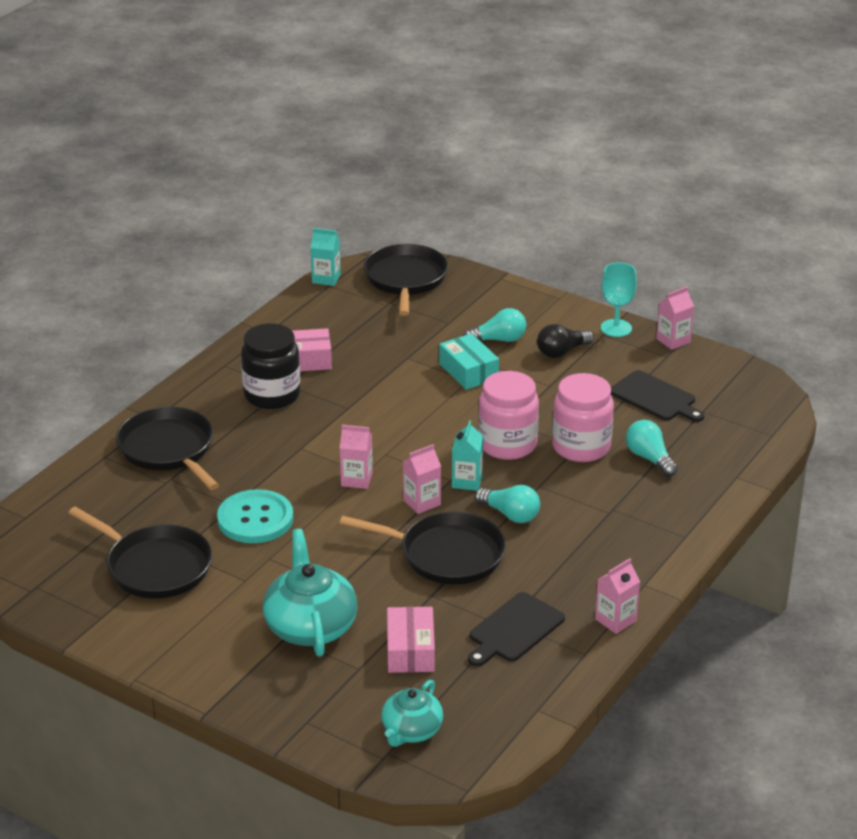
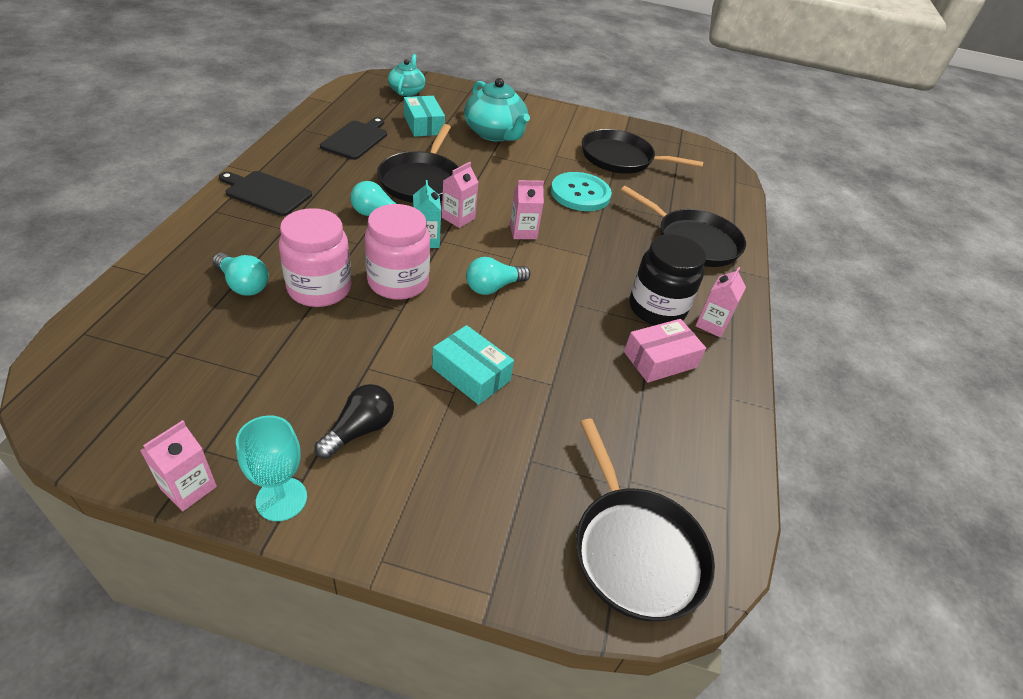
camera: 155 degrees right, 10 degrees up
(326, 278) = (743, 523): turquoise carton -> none
(410, 650) = (423, 125): pink box -> turquoise box
(446, 554) = (421, 181): black pan -> black pan turned 75 degrees counterclockwise
(498, 340) = (451, 438): turquoise light bulb -> turquoise light bulb (493, 287)
(615, 620) = (280, 149): pink carton -> pink carton (711, 324)
(655, 398) = (229, 369): black cutting board -> black cutting board (266, 193)

